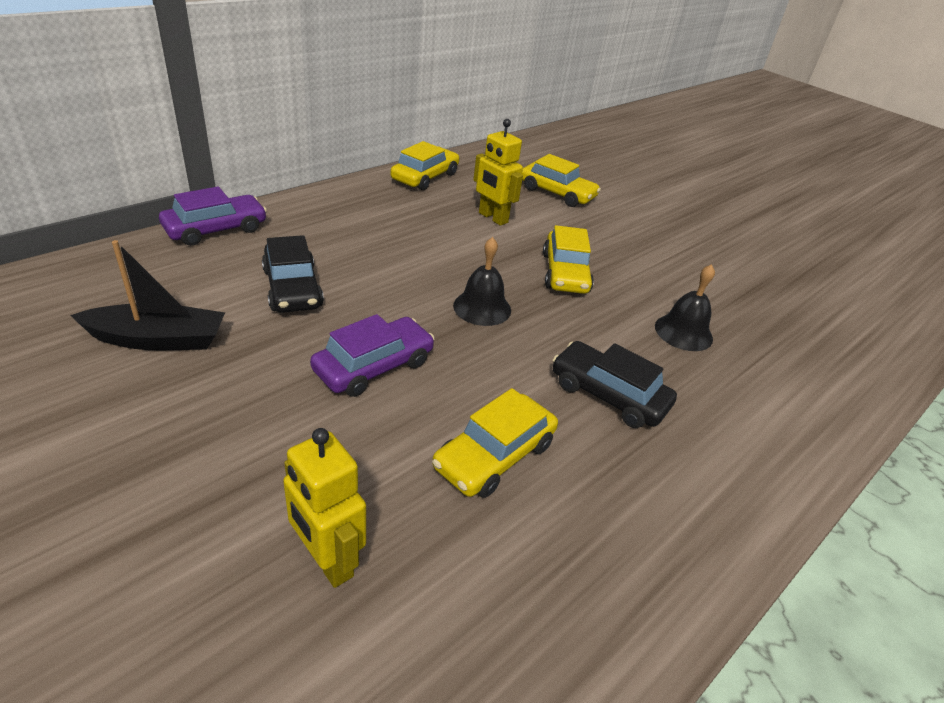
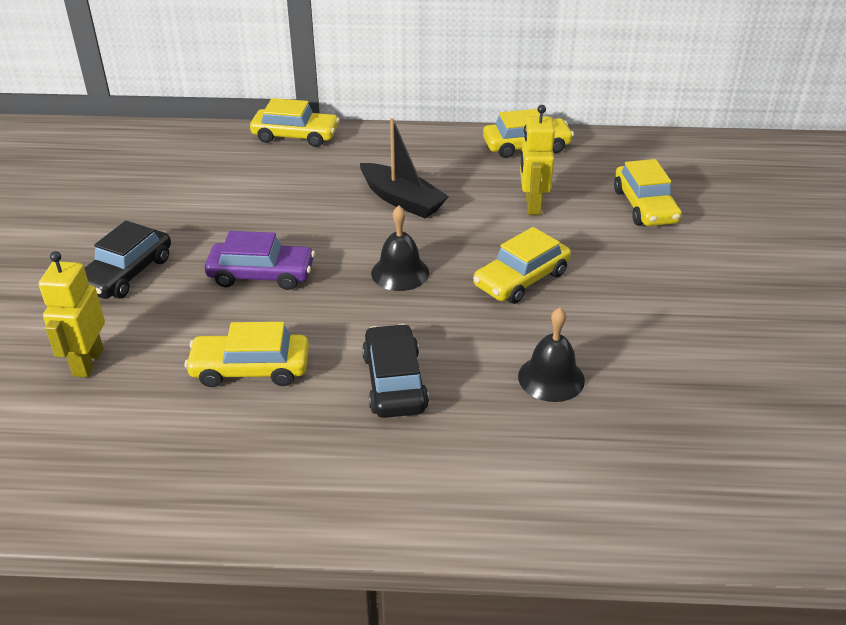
camera: 50 degrees right, 0 degrees up
(158, 339) = (168, 198): black boat -> black boat (402, 200)
(216, 229) = (295, 136): purple car -> yellow car
(292, 288) = (286, 199): black car -> black car (126, 273)

